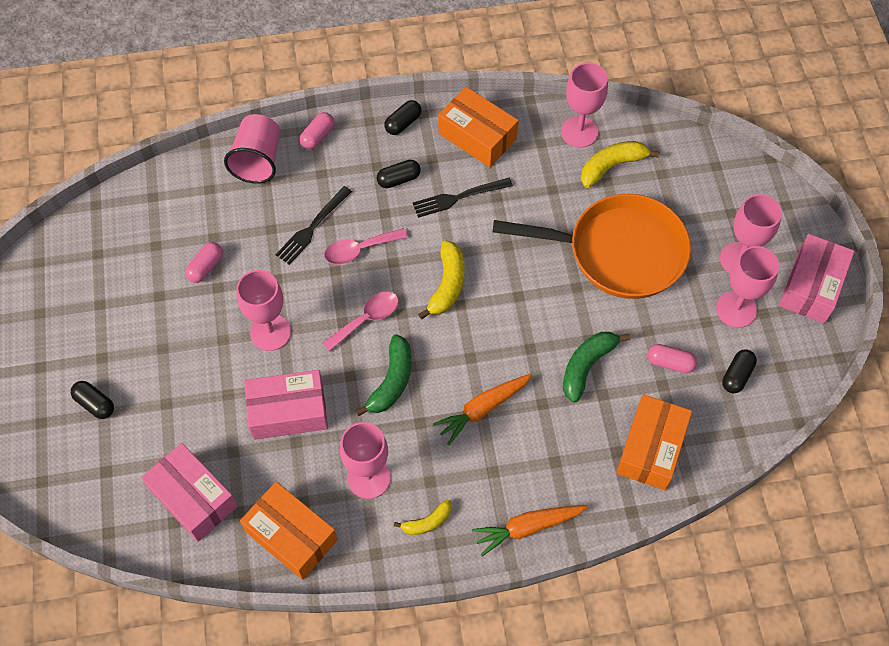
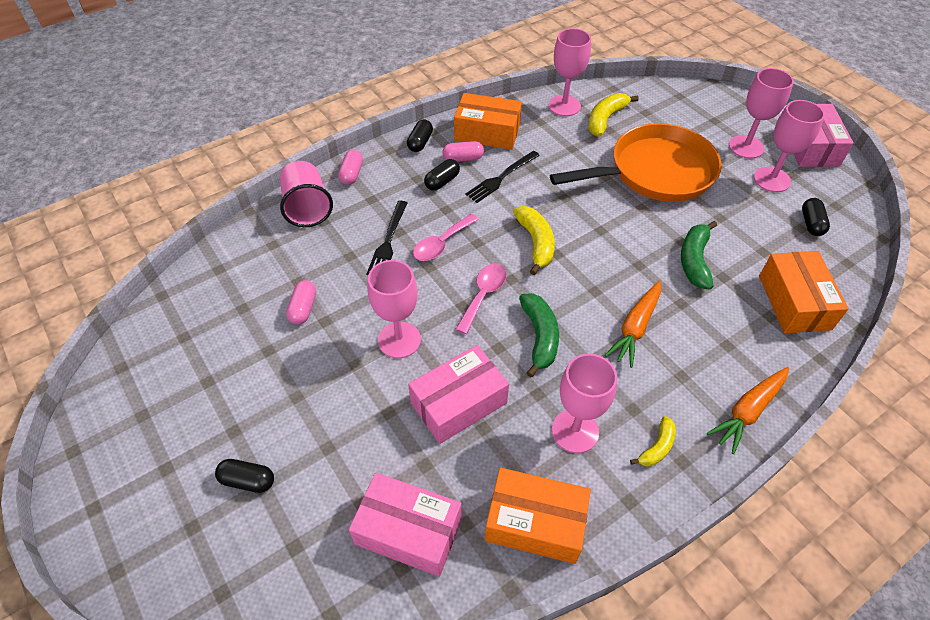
camera: 25 degrees left, 10 degrees down
(670, 363) = (756, 233): pink capsule -> pink capsule (463, 159)

